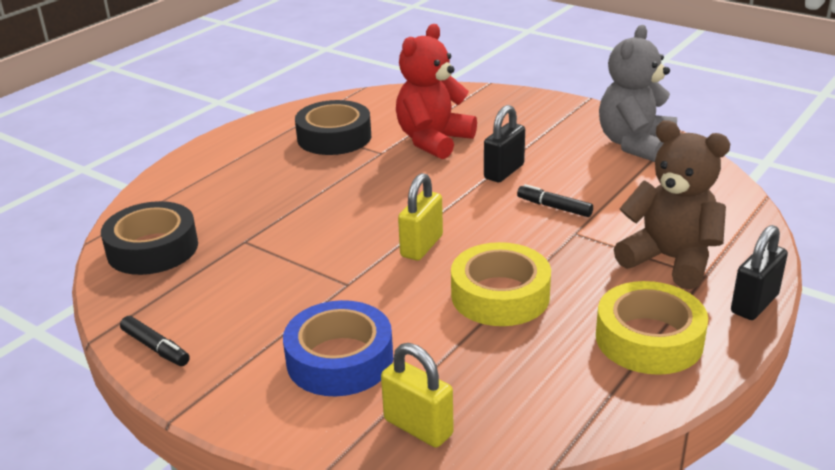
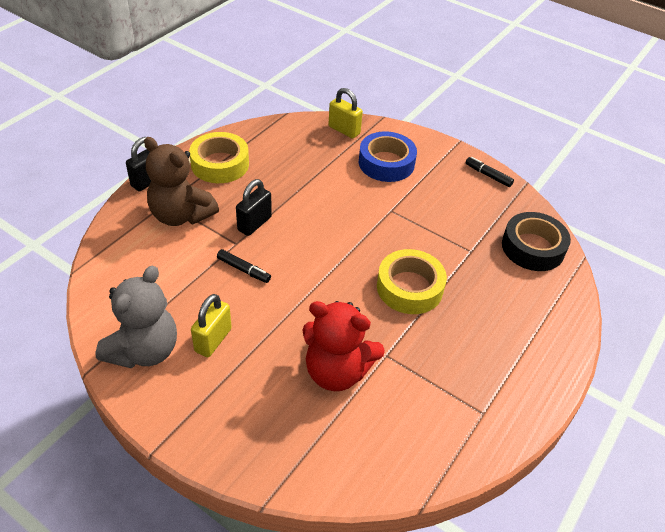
camera: 175 degrees right, 15 degrees up
(334, 137) = (436, 385): black tape -> none
(421, 246) = (345, 237): yellow padlock -> yellow padlock (213, 340)
(433, 141) = (337, 371): red teddy bear -> red teddy bear turned 75 degrees clockwise
(500, 295) = (296, 196): yellow tape -> yellow tape (409, 288)
(504, 172) = (275, 317): black padlock -> black padlock (254, 224)

